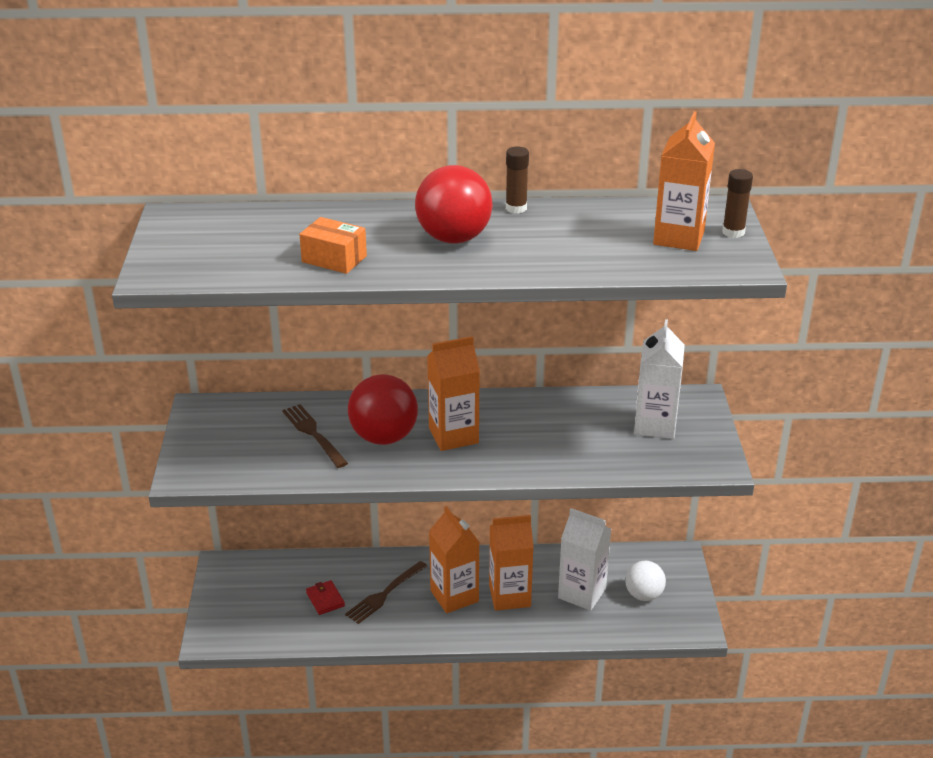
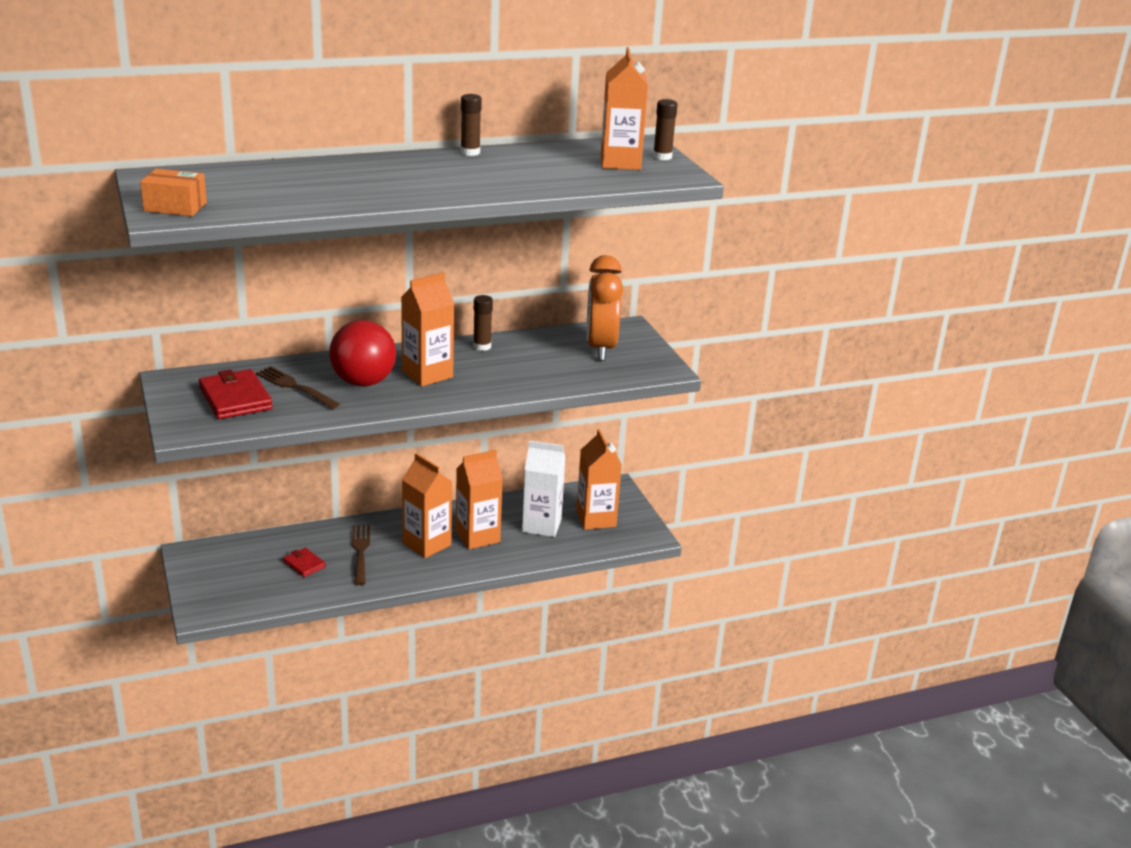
camera: 20 degrees left, 5 degrees down
(250, 440) = (235, 398): none -> red wallet
(334, 259) = (328, 195): orange box -> orange box (175, 207)
(385, 594) = (360, 552): brown fork -> brown fork turned 150 degrees clockwise
(454, 238) = (428, 175): red ball -> none
(526, 405) = (482, 346): none -> brown glue stick
(643, 595) = (596, 519): white ball -> orange carton
(655, 425) = (600, 348): white carton -> orange clock

